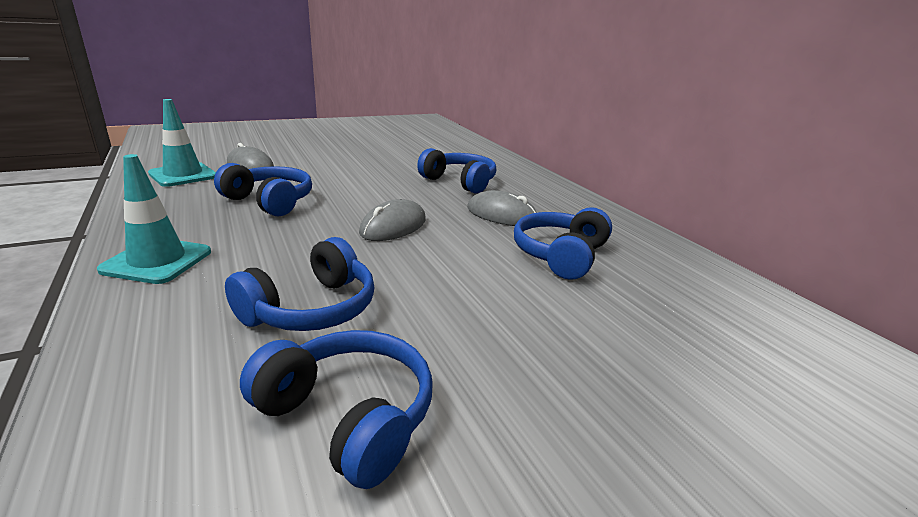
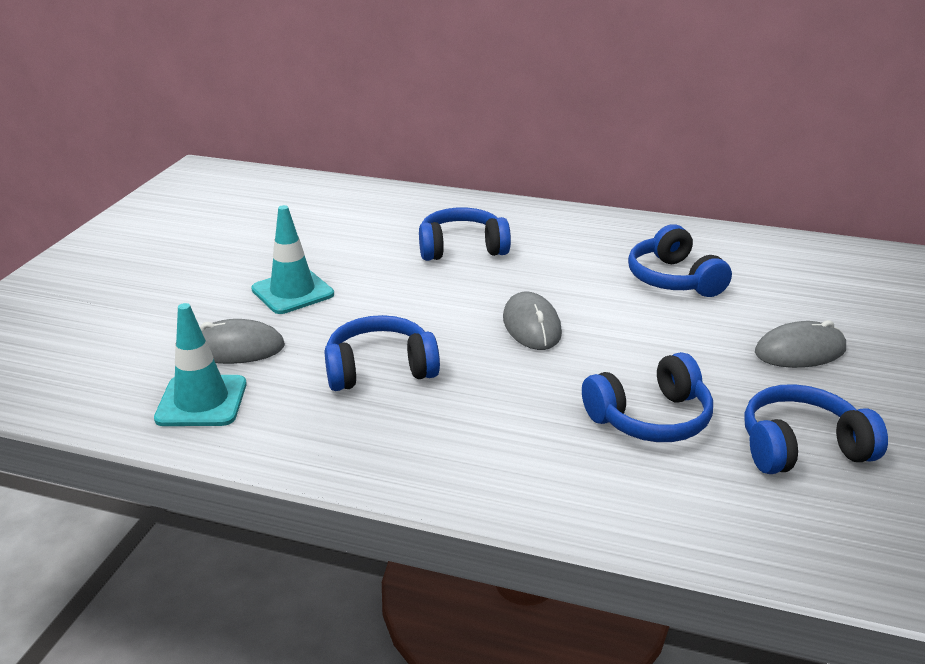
camera: 45 degrees left, 5 degrees up
(157, 261) = (470, 472): turquoise traffic cone -> turquoise traffic cone (292, 292)
(311, 309) = (650, 418): blue headphones -> blue headphones turned 75 degrees clockwise
(502, 215) = (568, 265): grey mouse -> grey mouse (800, 351)

